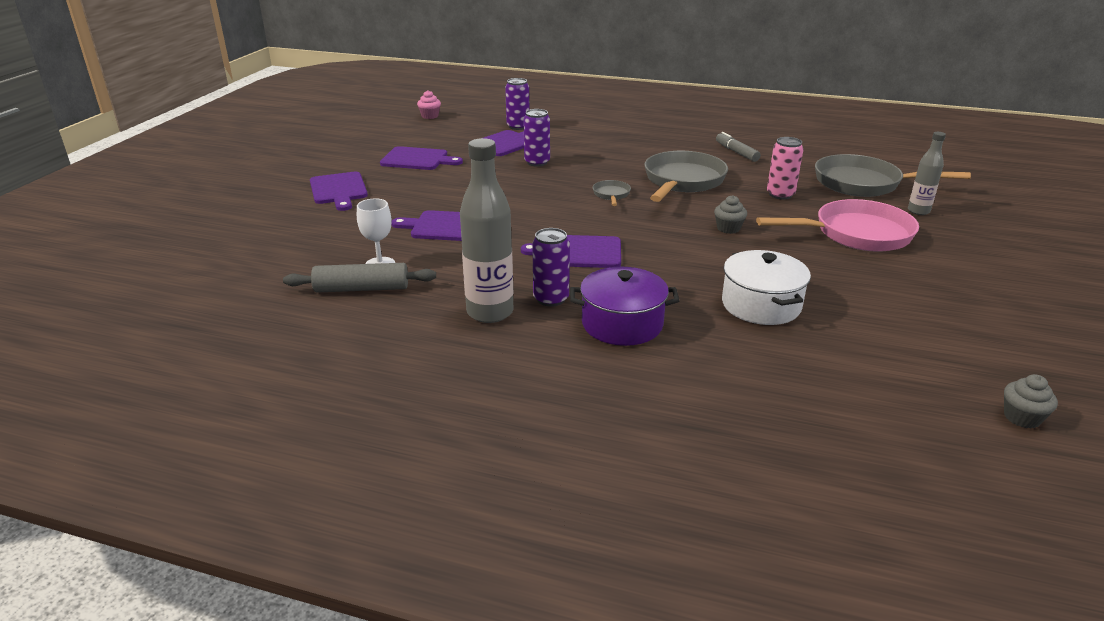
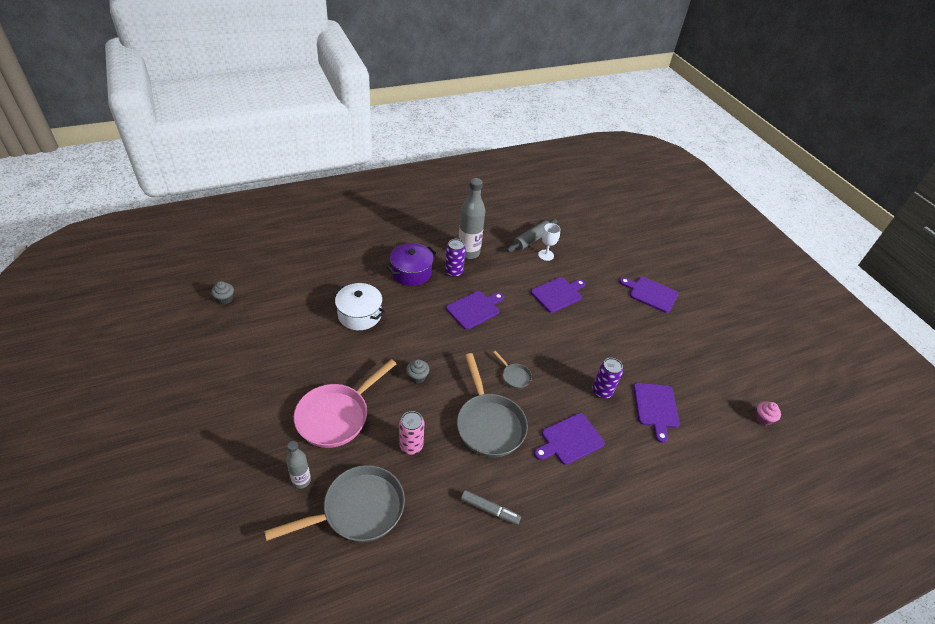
camera: 135 degrees right, 15 degrees up
(417, 159) = (668, 348): purple cutting board -> purple cutting board (570, 440)
(518, 126) = (687, 444): purple can -> none

